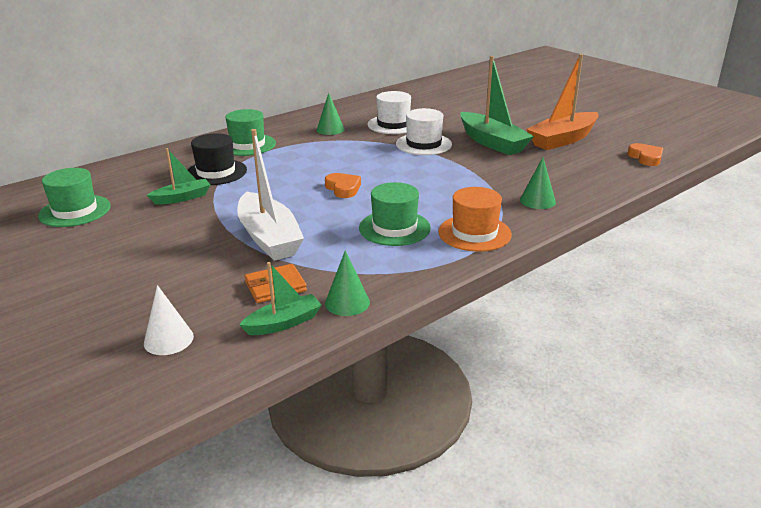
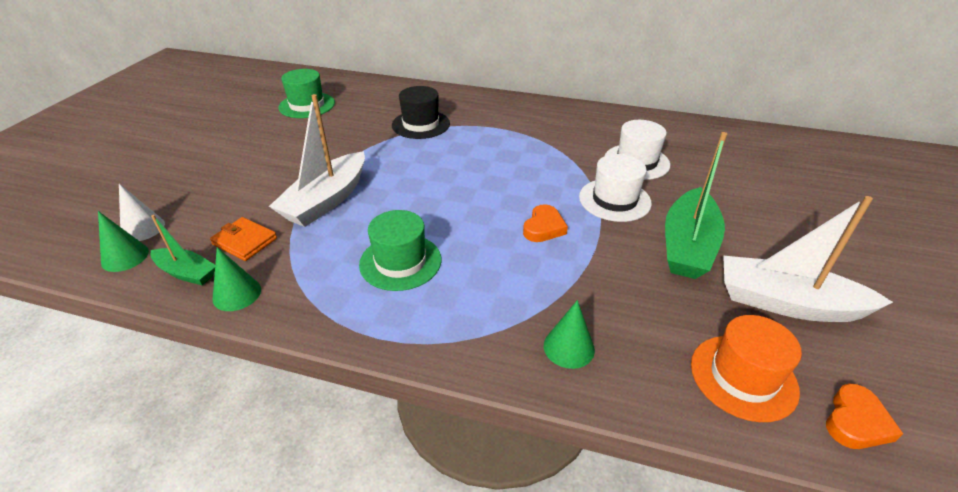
camera: 55 degrees right, 10 degrees up
(182, 198) = (362, 132): green boat -> none
(247, 145) = (487, 113): green hat -> none
(330, 129) = (573, 134): green cone -> green cone (125, 257)
(343, 188) = (455, 196): orange heart -> orange heart (543, 227)
(474, 233) = (435, 324): orange hat -> orange hat (743, 377)
(563, 139) = (787, 303): orange boat -> white boat

